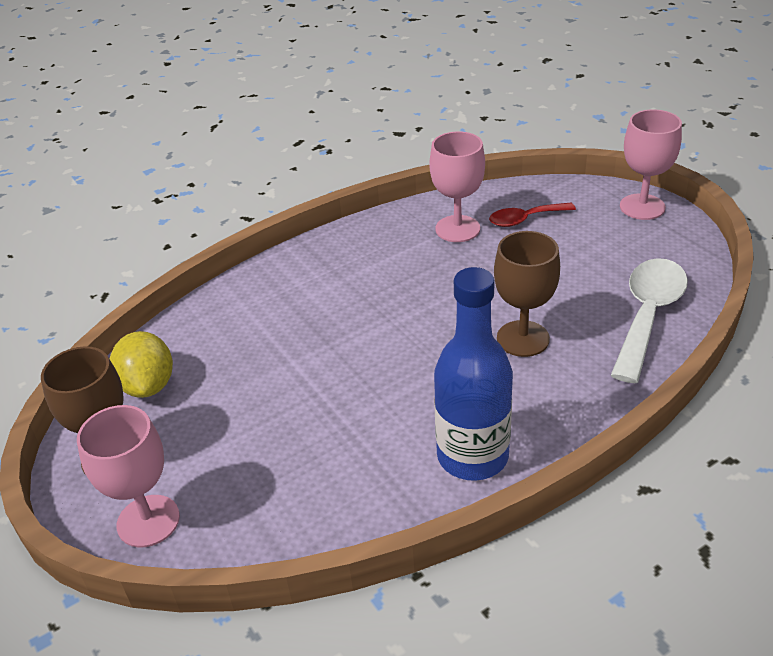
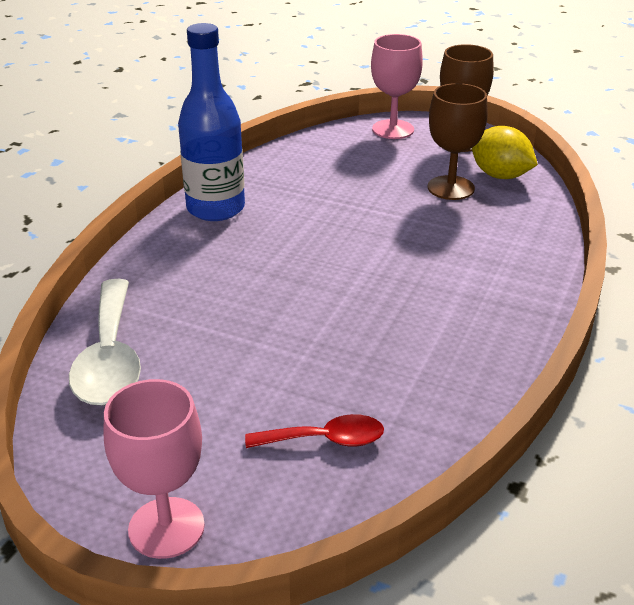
camera: 145 degrees right, 5 degrees down
(457, 229) = (399, 393): pink goblet -> none
(523, 338) = (230, 295): brown goblet -> brown goblet (450, 188)
(525, 219) = (325, 440): red spoon -> red spoon turned 45 degrees clockwise

